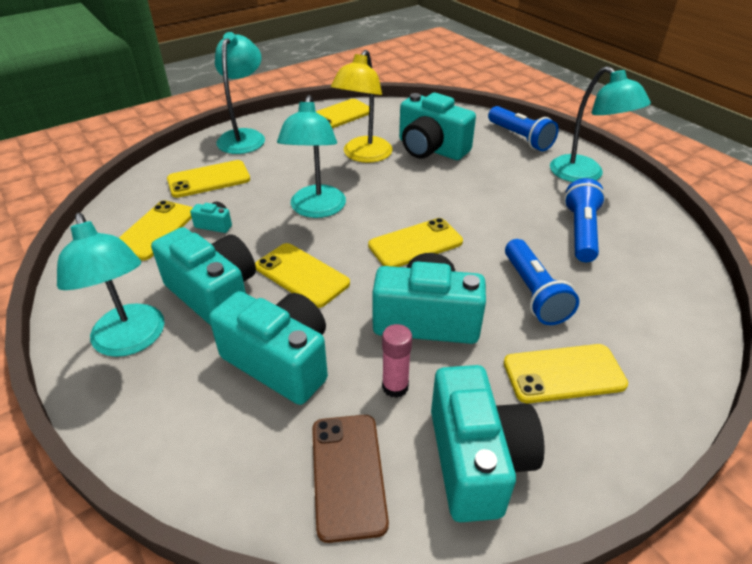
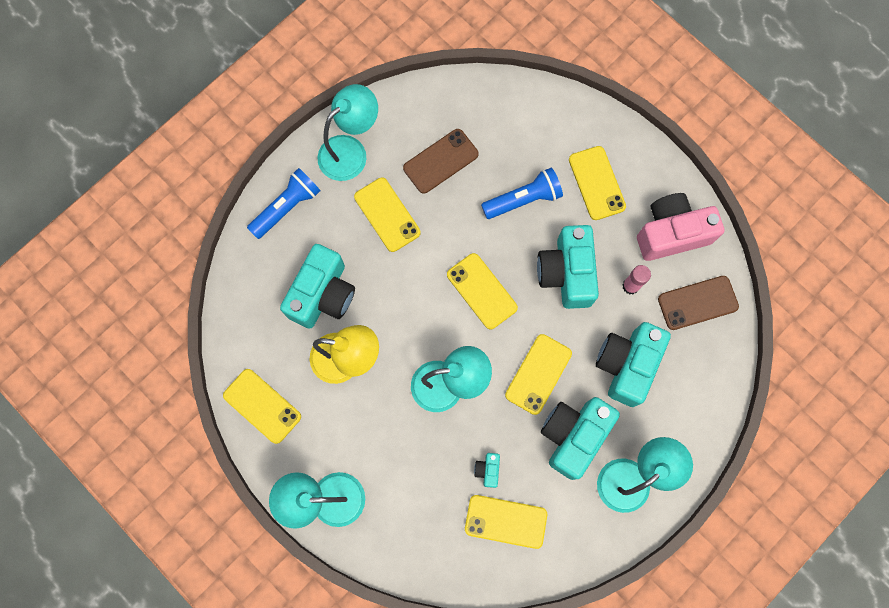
camera: 100 degrees left, 35 degrees up
(209, 179) = (417, 505): yellow phone -> yellow phone (387, 215)
(477, 460) = (671, 233): turquoise camera -> pink camera
(580, 232) = (440, 161): blue flashlight -> brown phone

